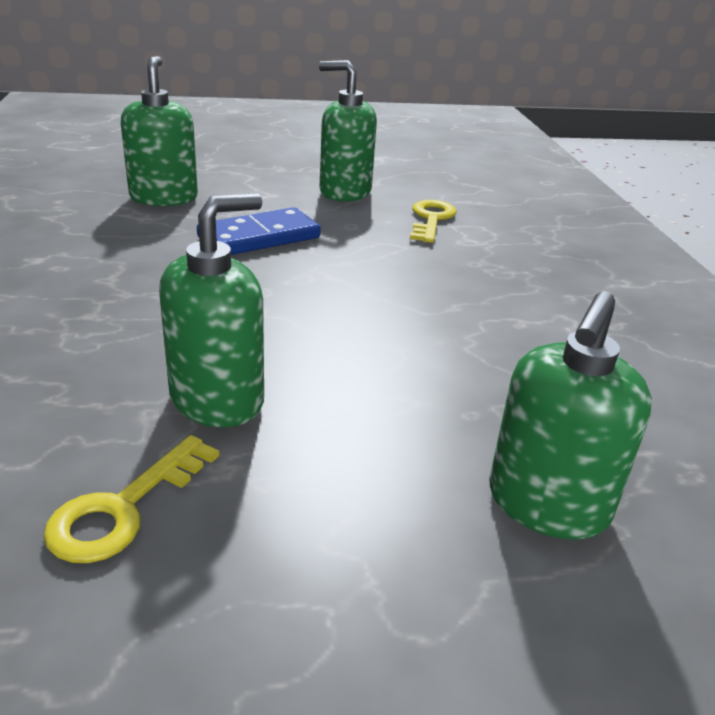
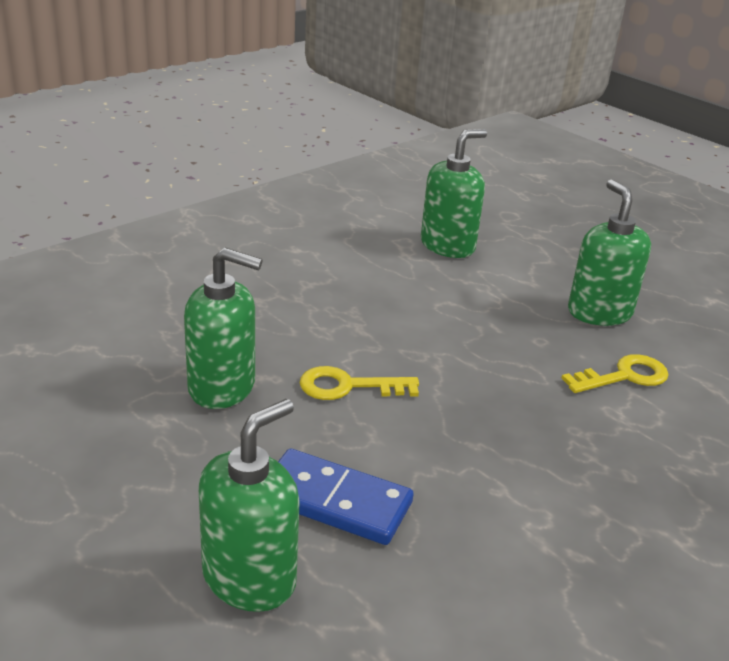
camera: 55 degrees right, 0 degrees up
(123, 508) = (96, 402): yellow key -> yellow key (348, 386)
(259, 237) = (450, 310): blue domino -> blue domino (335, 501)
(547, 504) = (249, 577): green soap dispenser -> green soap dispenser turned 135 degrees clockwise

